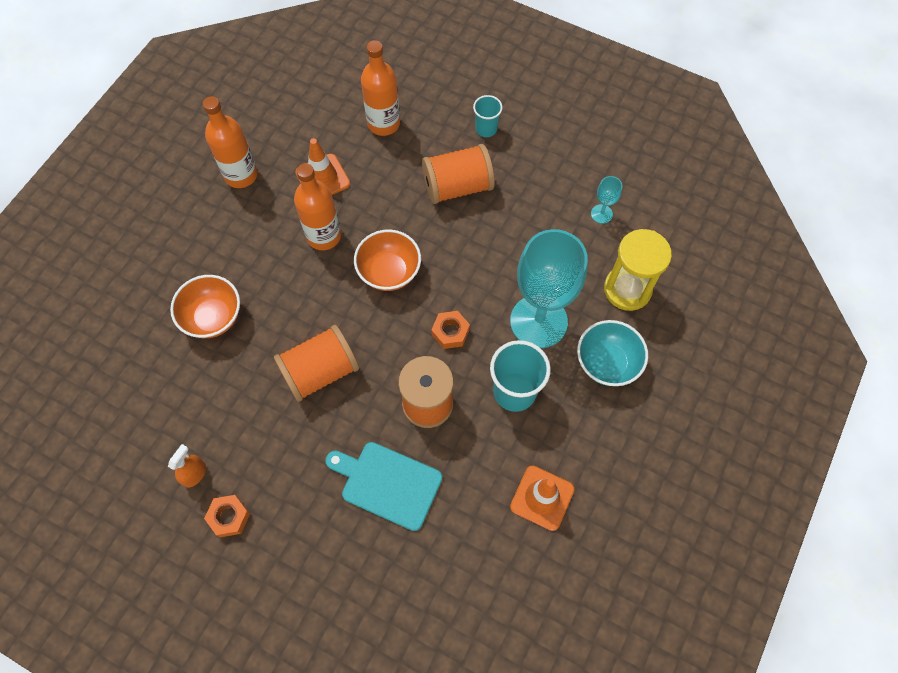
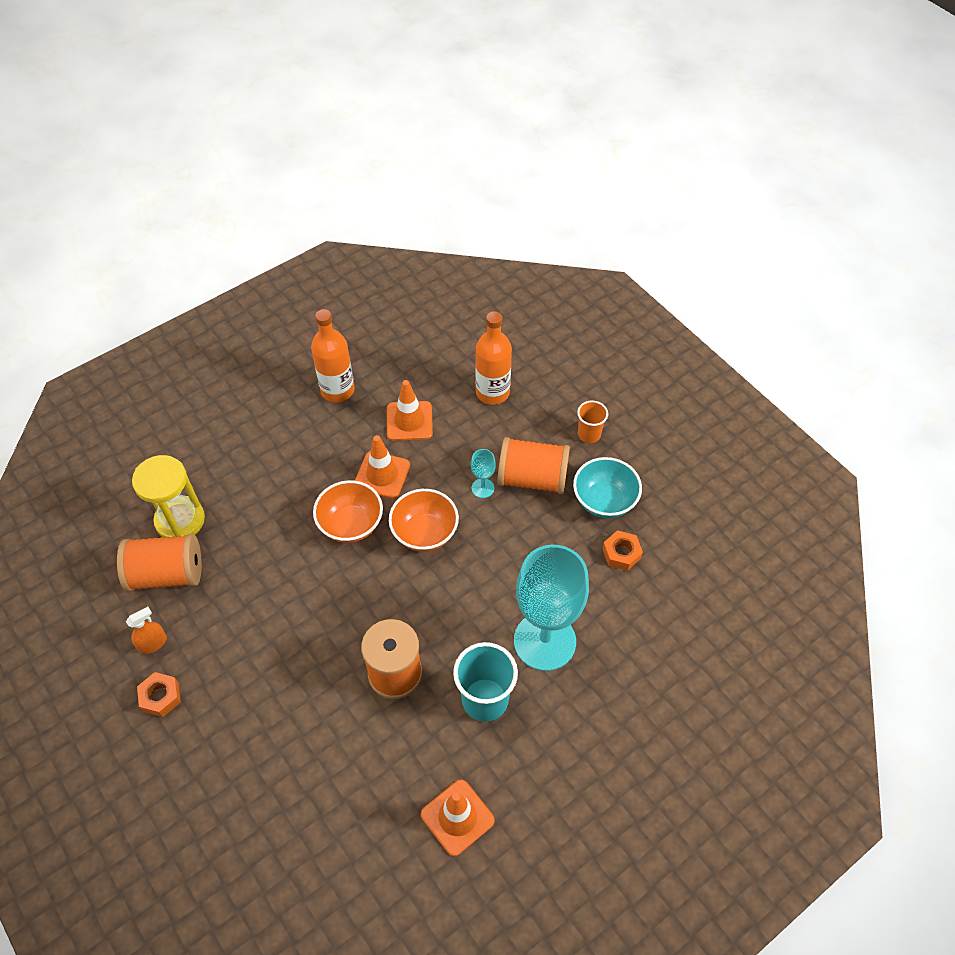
camera: 25 degrees right, 10 degrees down
(213, 317) = (244, 508): orange bowl -> orange bowl (351, 524)
(320, 371) = (312, 599): orange spool -> orange spool (167, 574)
(324, 236) = (382, 475): orange bottle -> orange traffic cone
(387, 484) = (317, 733): turquoise cutting board -> none
(450, 332) = (452, 614): orange nut -> orange nut (621, 553)
(486, 129) = (589, 434): turquoise cup -> orange cup
(601, 214) = (664, 562): turquoise goblet -> turquoise goblet (482, 488)
(607, 363) = (593, 712): turquoise bowl -> turquoise bowl (604, 501)
(627, 289) = (652, 648): yellow hourglass -> yellow hourglass (180, 520)

